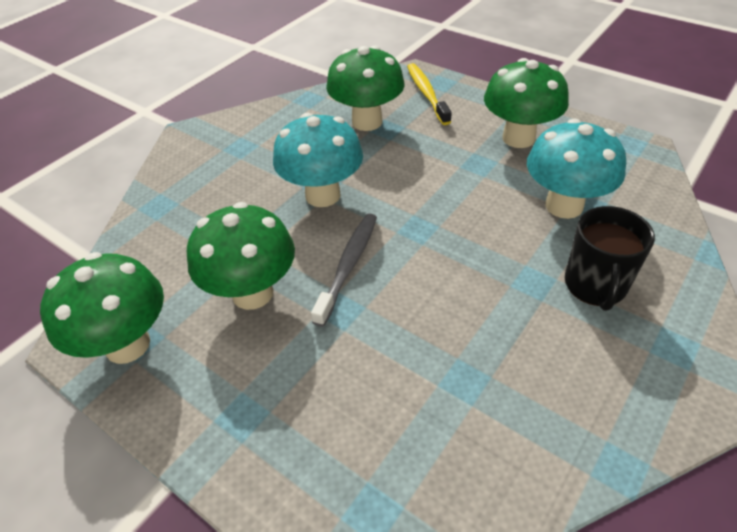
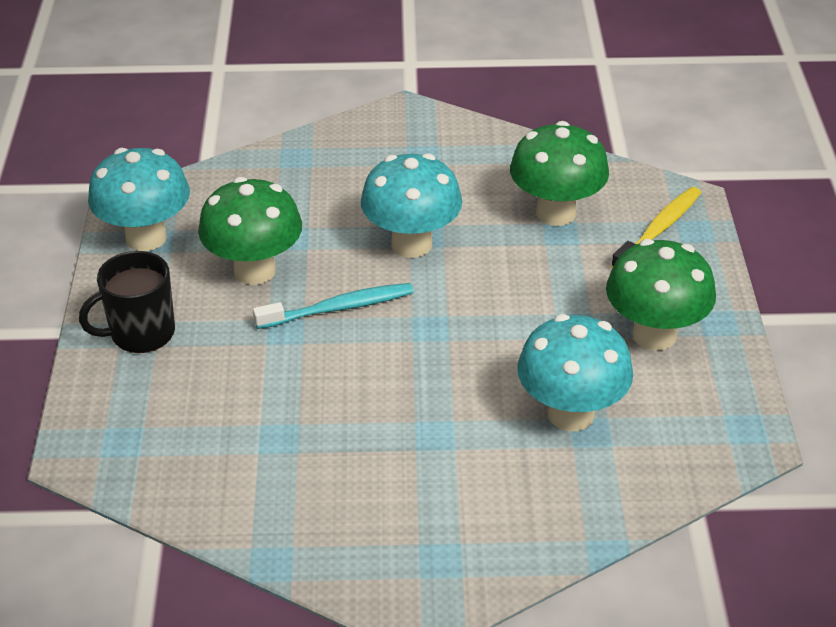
camera: 50 degrees right, 5 degrees down
(127, 345) = (146, 238): green mushroom -> turquoise mushroom
(348, 265) = (339, 308): grey toothbrush -> turquoise toothbrush
(595, 285) = (471, 478): black mug -> black mug (141, 333)

